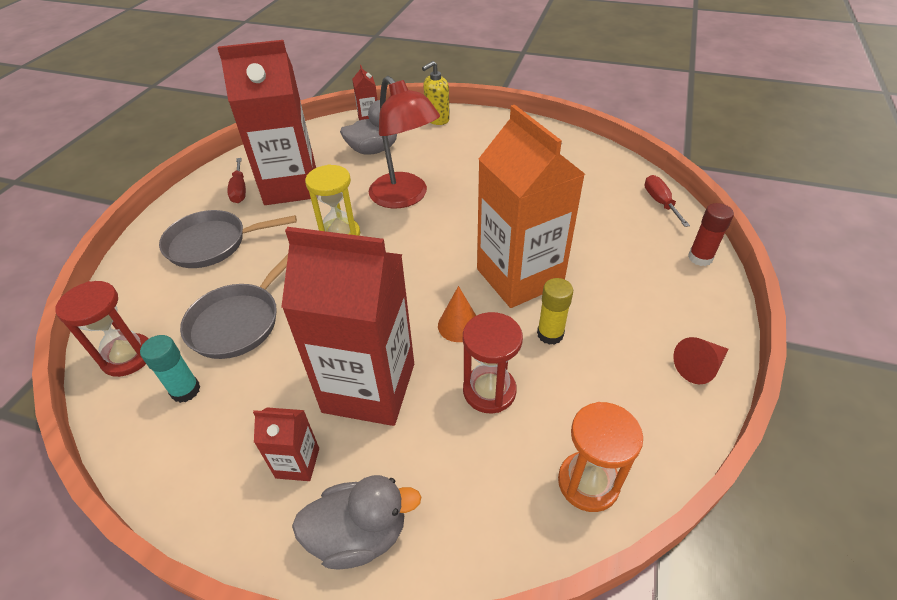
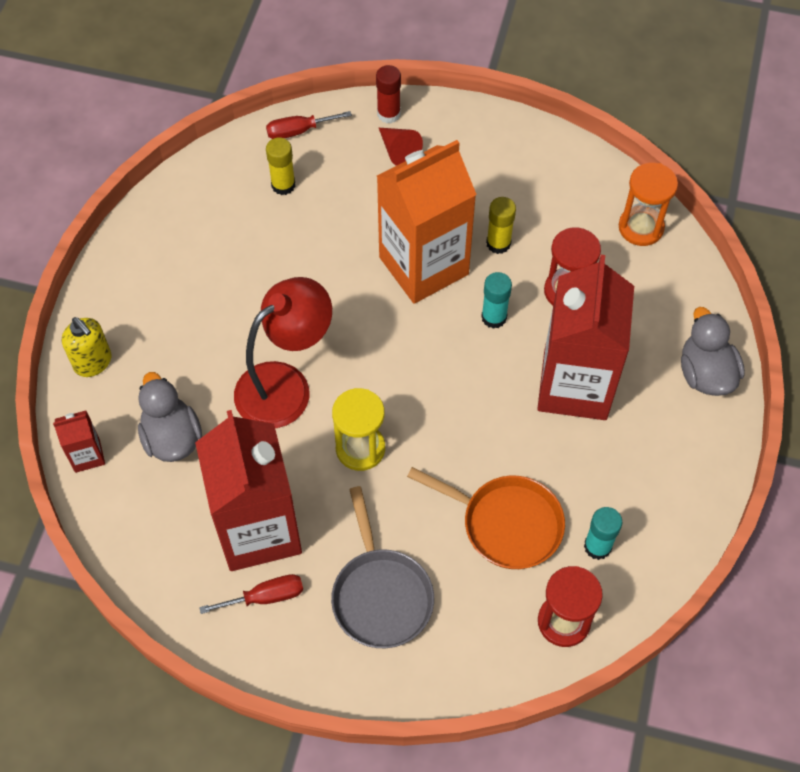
camera: 95 degrees left, 15 degrees up
(239, 321) = (505, 523): grey pan -> orange pan
(297, 463) = (656, 429): red carton -> none
(459, 325) = (494, 317): orange cone -> turquoise glue stick
(598, 195) = (283, 185): none -> yellow glue stick
(699, 367) = (524, 141): red cone -> red cone (398, 151)

